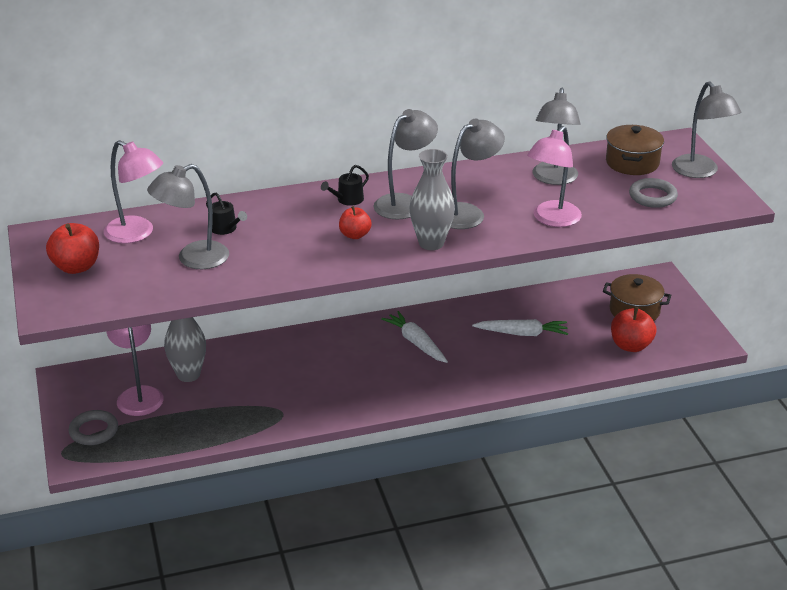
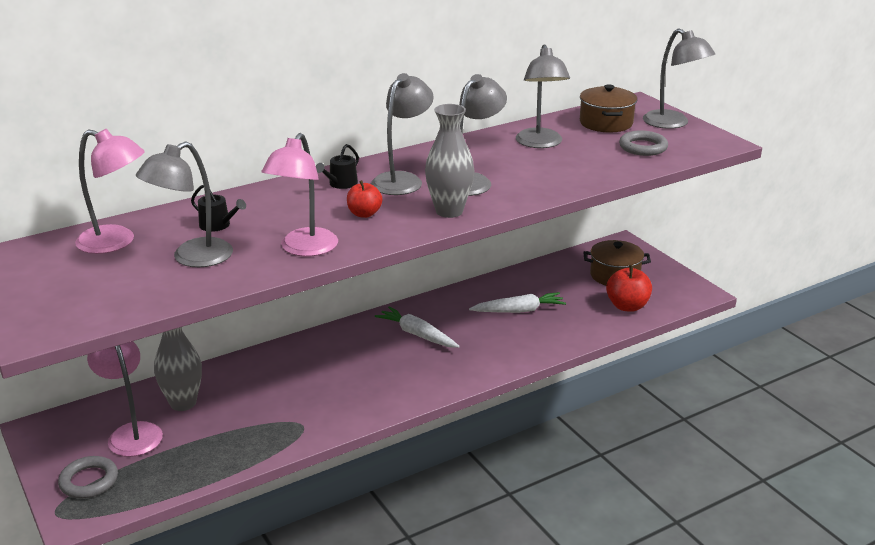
camera: 15 degrees left, 5 degrees down
(76, 267) = (53, 284): red apple -> none
(552, 219) = (559, 177): pink lamp -> pink lamp (304, 249)

